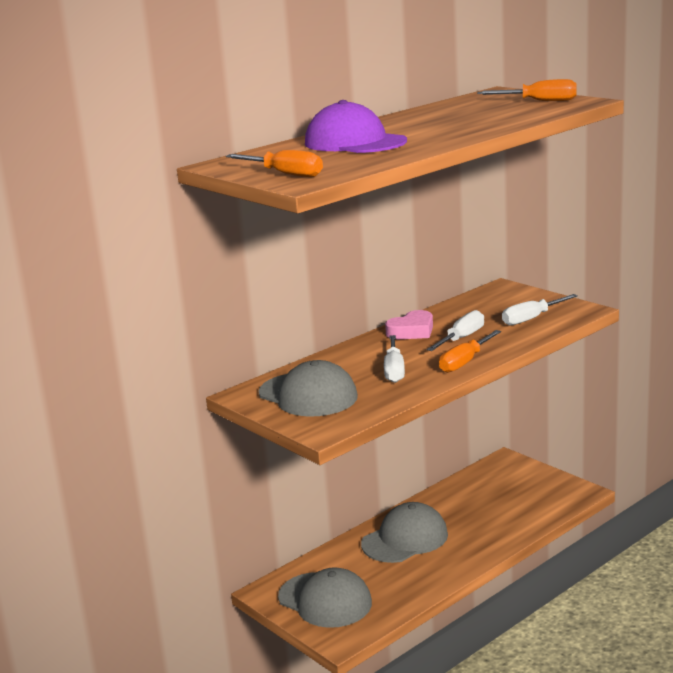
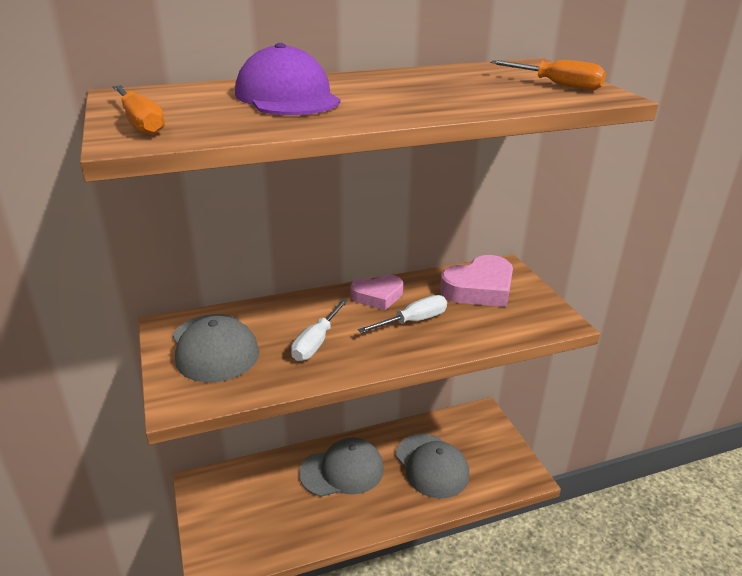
camera: 20 degrees right, 10 degrees up
(325, 600) = (232, 514): grey cap -> grey cap (431, 465)
(464, 362) = (388, 356): orange screwdriver -> none
(495, 306) = (479, 288): none -> pink heart
(531, 319) = (500, 317): white screwdriver -> none

